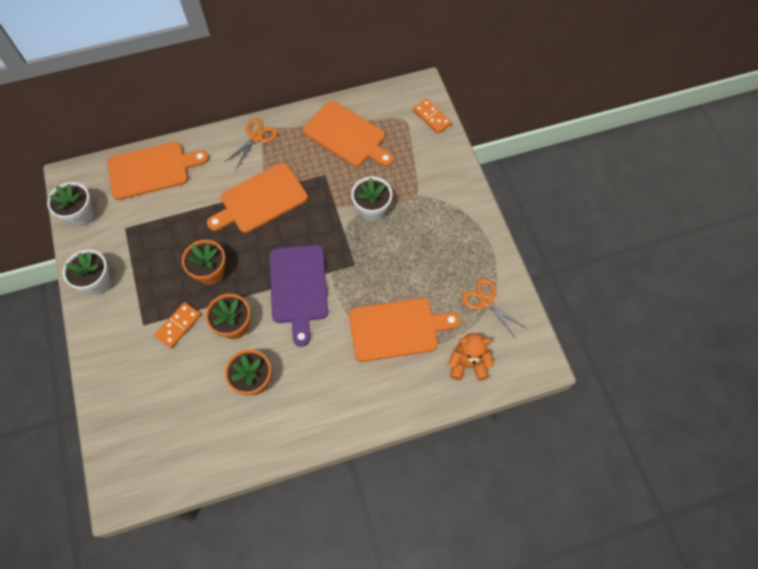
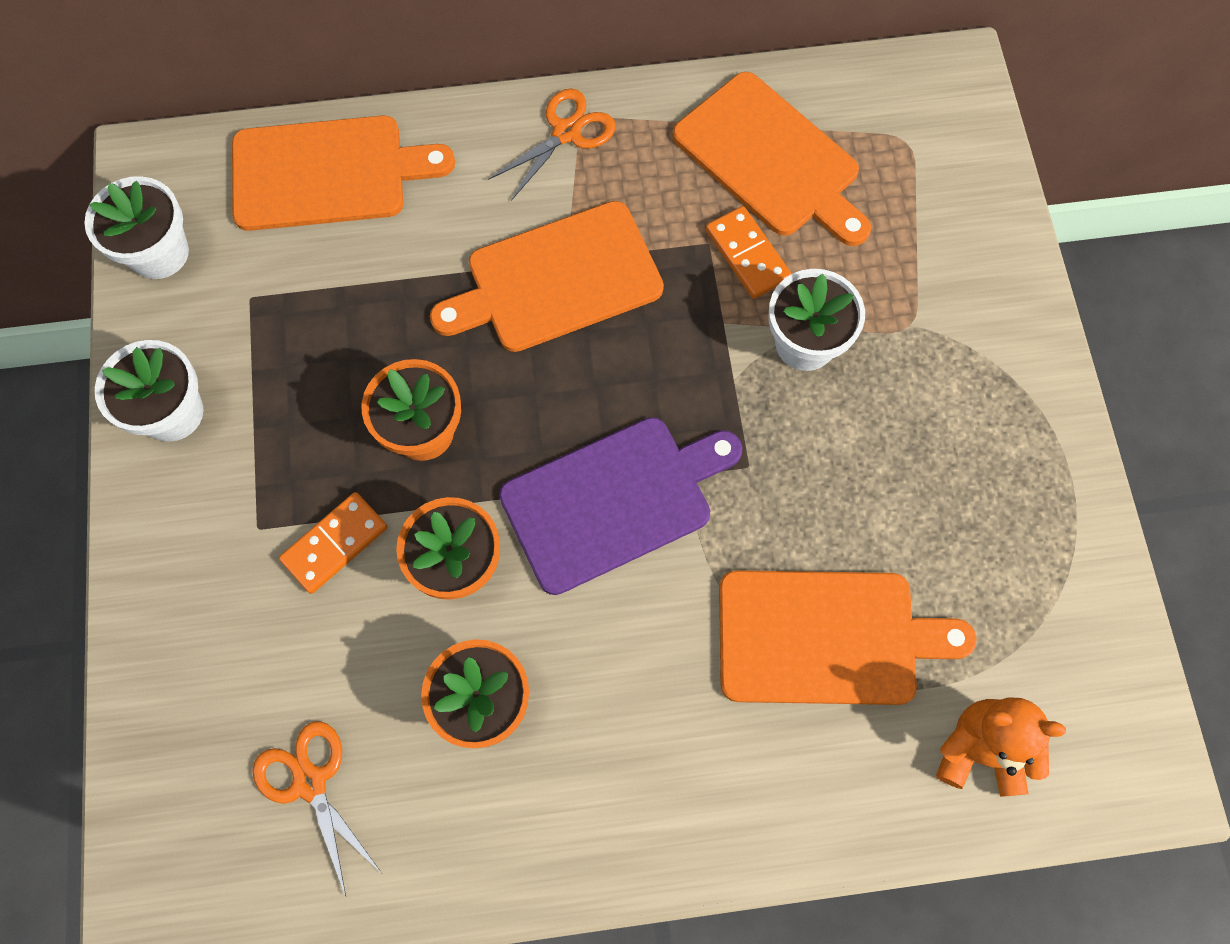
camera: 10 degrees right, 5 degrees up
(298, 288) = (614, 500): purple cutting board -> purple cutting board turned 120 degrees counterclockwise
(432, 117) = (970, 146): orange domino -> orange domino (747, 255)
(486, 301) = (1041, 605): orange scissors -> orange scissors (310, 782)

